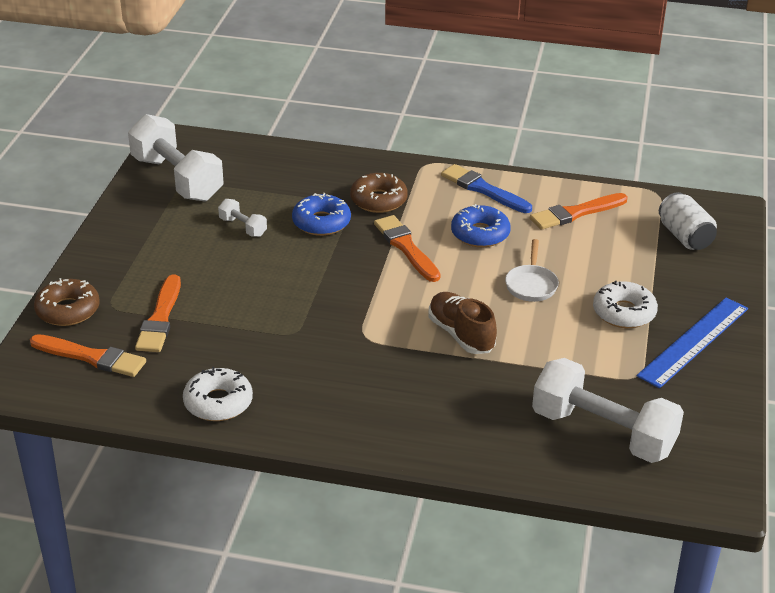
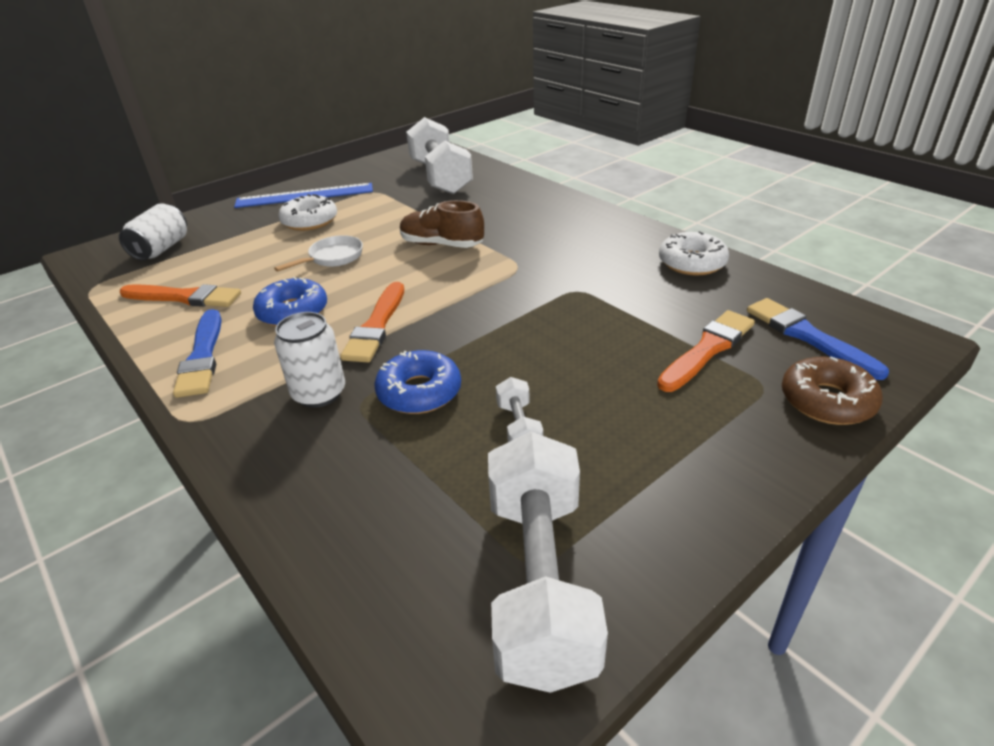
camera: 140 degrees left, 0 degrees up
(91, 357) = (808, 336): orange brush -> blue brush
(378, 200) = (319, 393): brown donut -> white can
(461, 335) = (442, 245): brown shoe -> brown shoe turned 105 degrees clockwise

